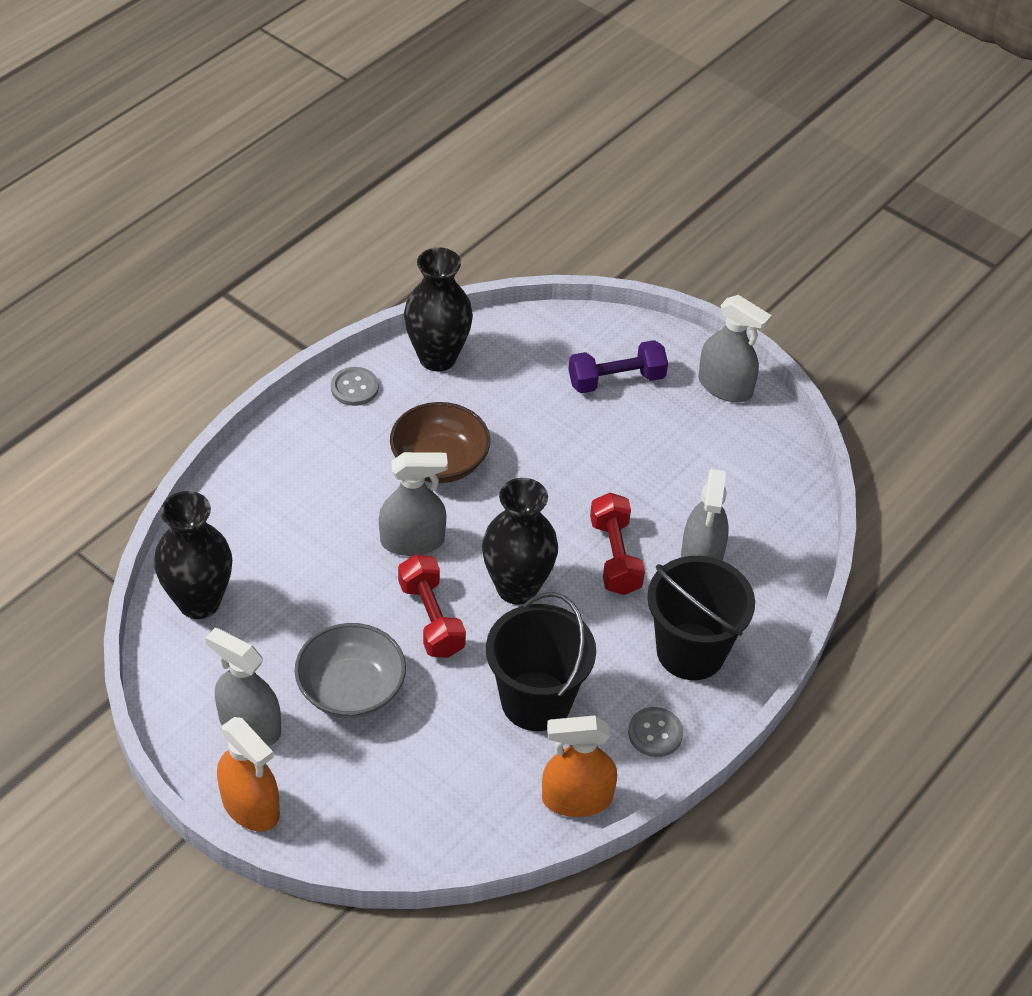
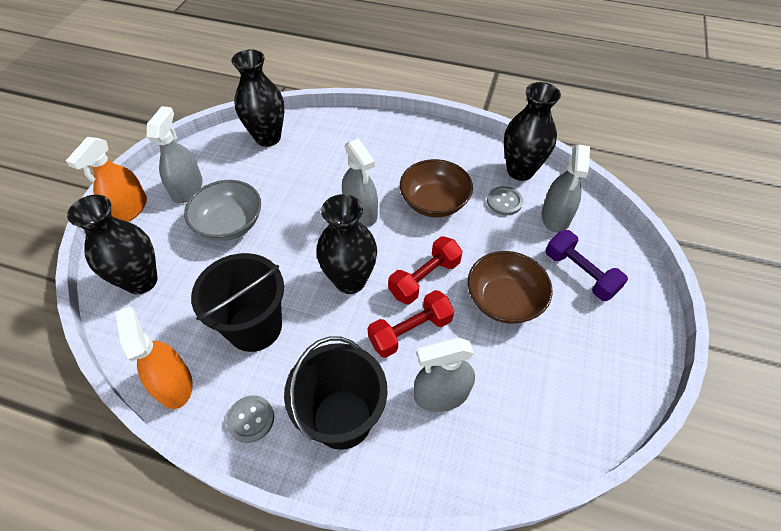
camera: 70 degrees right, 5 degrees up
(354, 388) = (465, 143): grey button -> grey button (504, 202)
(399, 810) = (141, 281): none -> black vase
(431, 619) = (302, 243): red dumbbell -> red dumbbell (424, 278)
(616, 459) = (504, 300): none -> brown bowl
(725, 386) = (633, 350): grey spray bottle -> grey spray bottle (555, 217)

